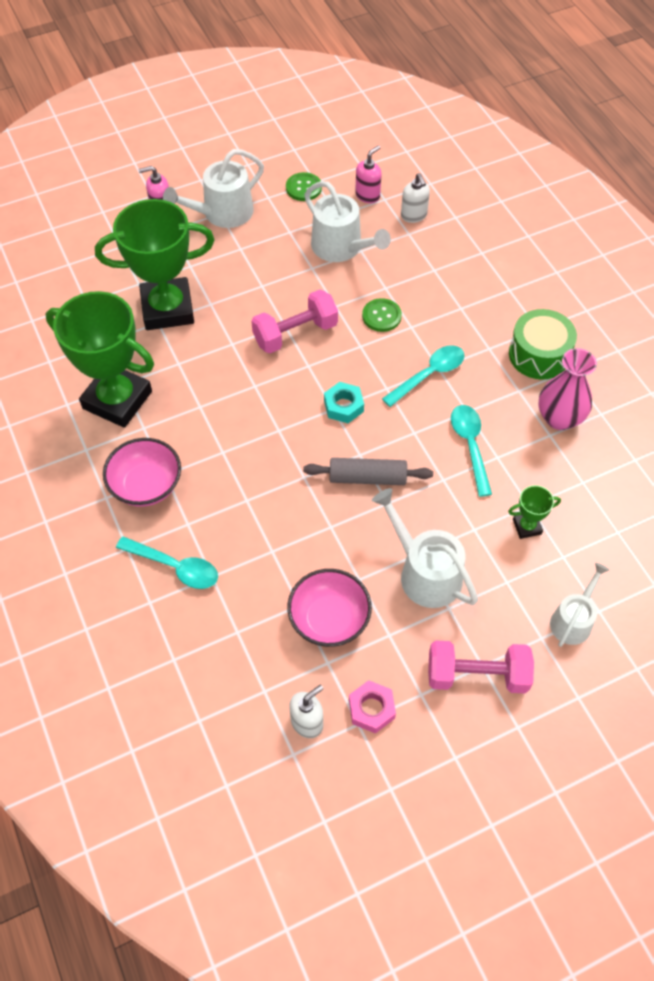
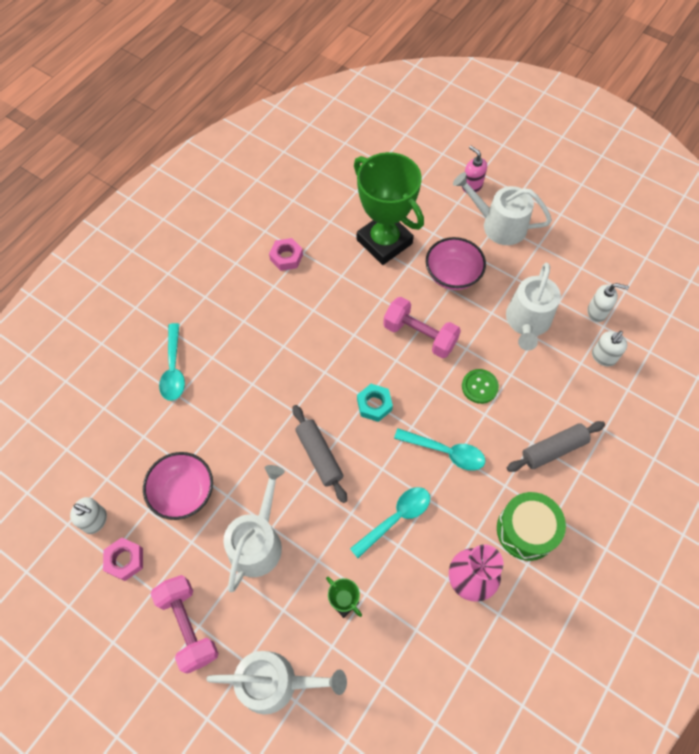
camera: 60 degrees right, 5 degrees up
(117, 400) = (286, 257): green trophy -> pink nut
(146, 485) = (228, 315): pink bowl -> pink bowl (452, 275)
(303, 188) = (567, 263): green button -> none
(367, 195) = (597, 312): pink soap dispenser -> white soap dispenser
(477, 296) = (553, 450): none -> grey rolling pin
(573, 620) = (275, 682): white watering can -> white watering can, size x1.55

